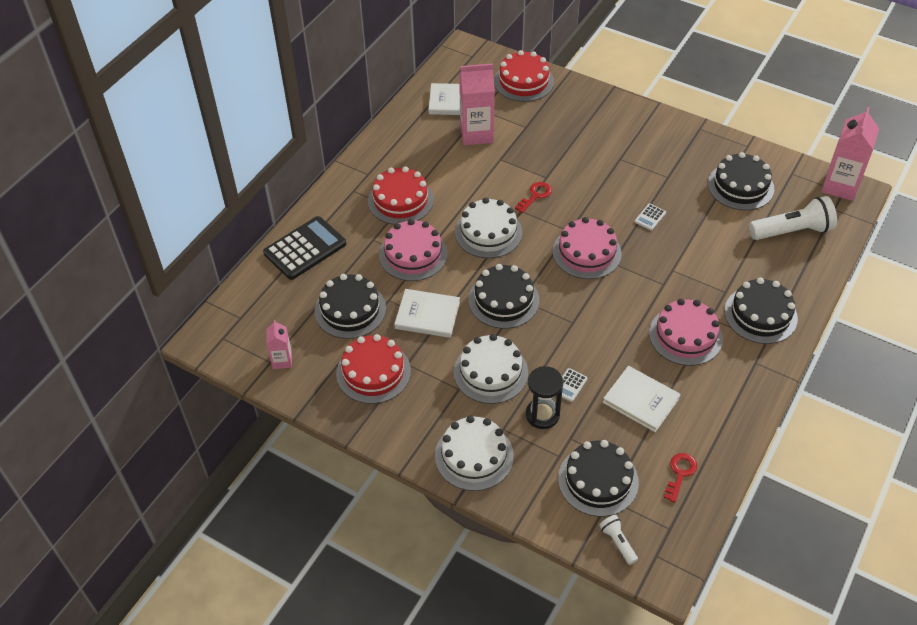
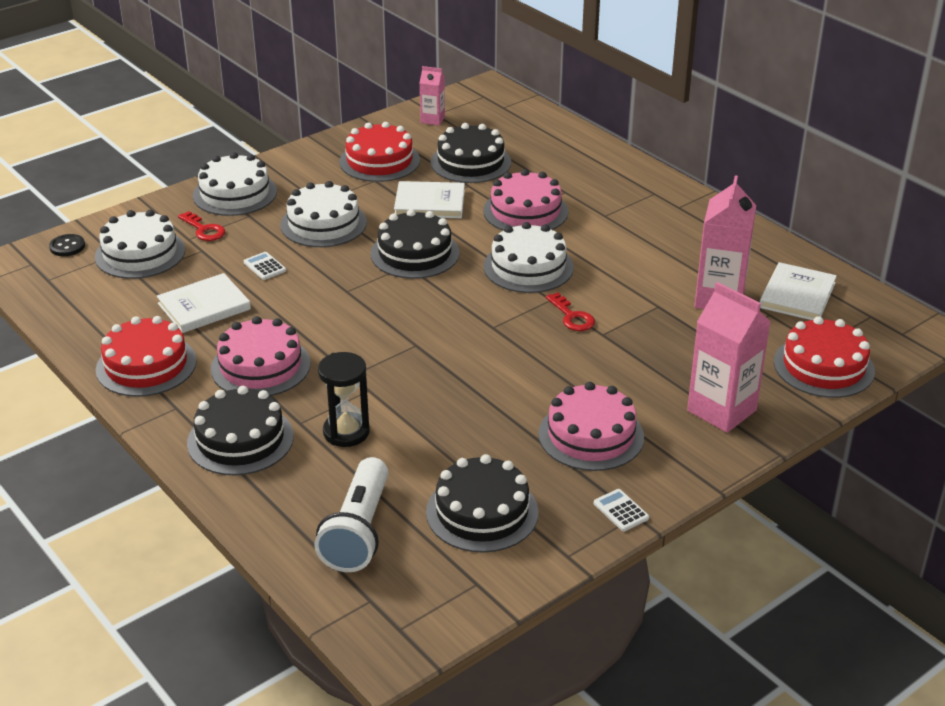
camera: 110 degrees right, 15 degrees down
(305, 248) = (577, 151): black calculator -> none
(400, 200) = (620, 220): red cake -> red cake (146, 365)
(427, 315) = (429, 203): white book -> white book turned 60 degrees clockwise
(542, 415) = (244, 241): black hourglass -> black hourglass (346, 432)
(587, 252) = (446, 330): pink cake -> pink cake (591, 435)
(598, 480) = (140, 253): black cake -> white cake
(618, 542) = (67, 246): white flashlight -> black button
(650, 217) = (474, 401): white calculator -> white calculator (621, 511)
(680, 474) = (96, 304): red key -> red key (204, 229)
(840, 186) = (414, 632): pink carton -> pink carton (721, 410)

